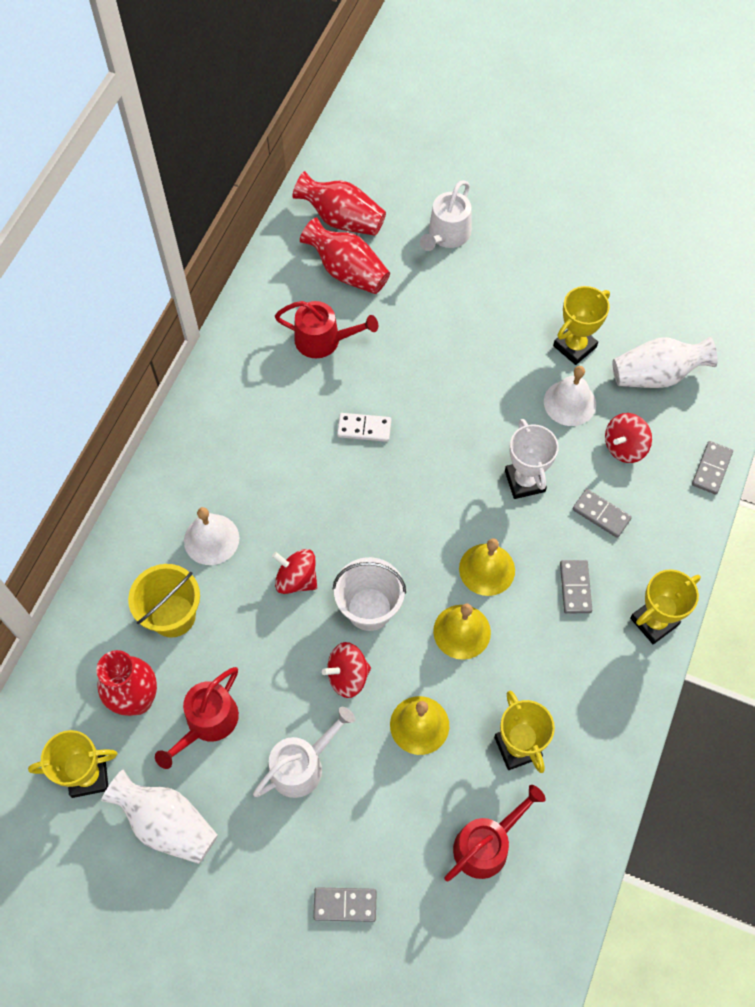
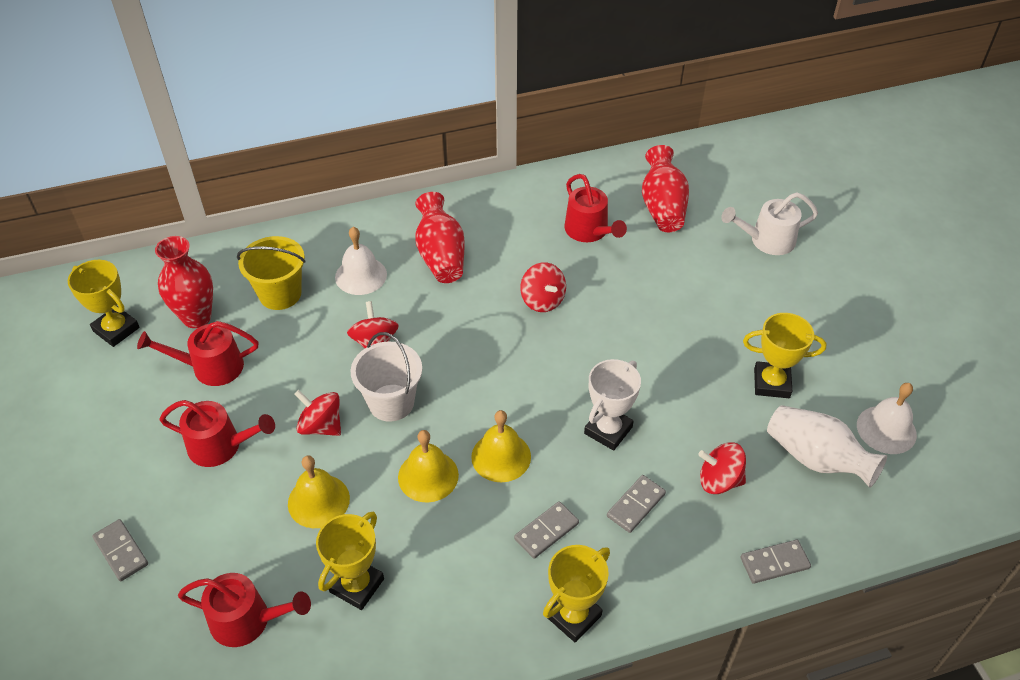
camera: 50 degrees right, 15 degrees down
(167, 823) = (111, 396): white vase -> none
(302, 765) = (221, 446): white watering can -> red watering can
(342, 219) = (701, 177): red vase -> red vase (441, 255)
(364, 428) = (542, 300): white domino -> red spinning top
(570, 403) = (715, 414): white bell -> white bell (886, 429)
(601, 514) = (636, 505): grey domino -> grey domino turned 45 degrees clockwise
(654, 621) = (573, 616): yellow trophy -> yellow trophy turned 60 degrees counterclockwise

